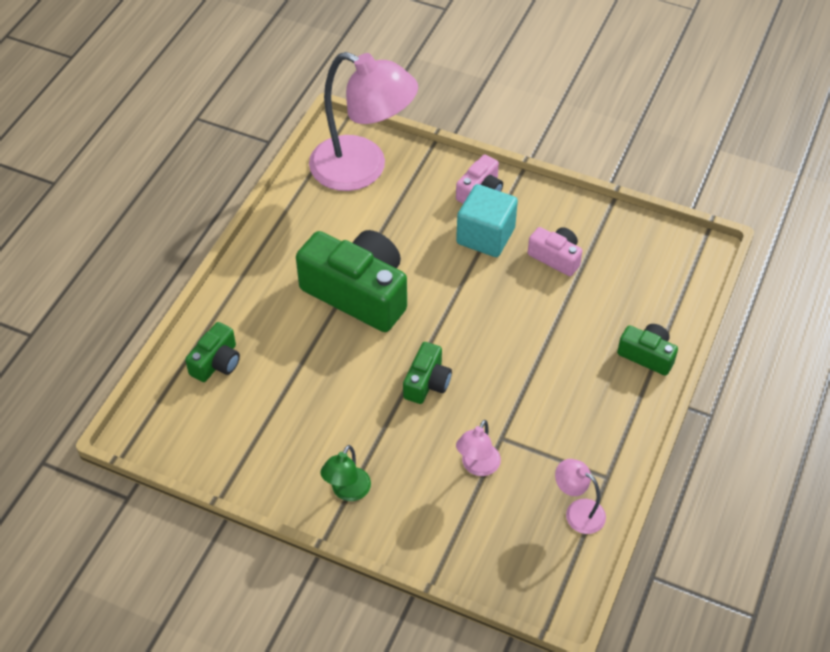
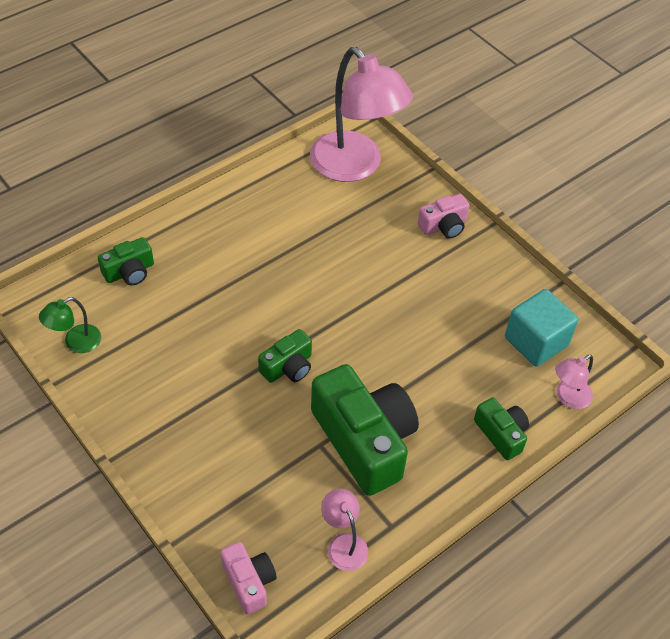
camera: 25 degrees right, 0 degrees up
(347, 491) = (158, 427): green lamp -> green lamp (76, 343)
(358, 293) = (282, 266): green camera -> green camera (364, 440)
(477, 466) = (282, 460): pink lamp -> pink lamp (568, 398)
(485, 236) = (423, 265): turquoise cube -> turquoise cube (536, 341)
(556, 257) = (474, 310): pink camera -> pink camera (249, 581)

